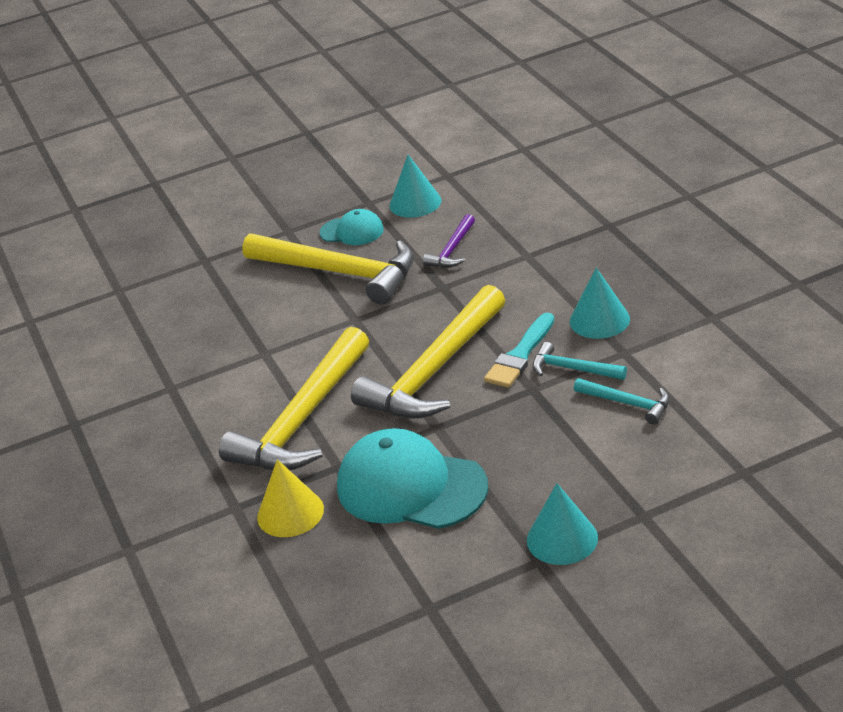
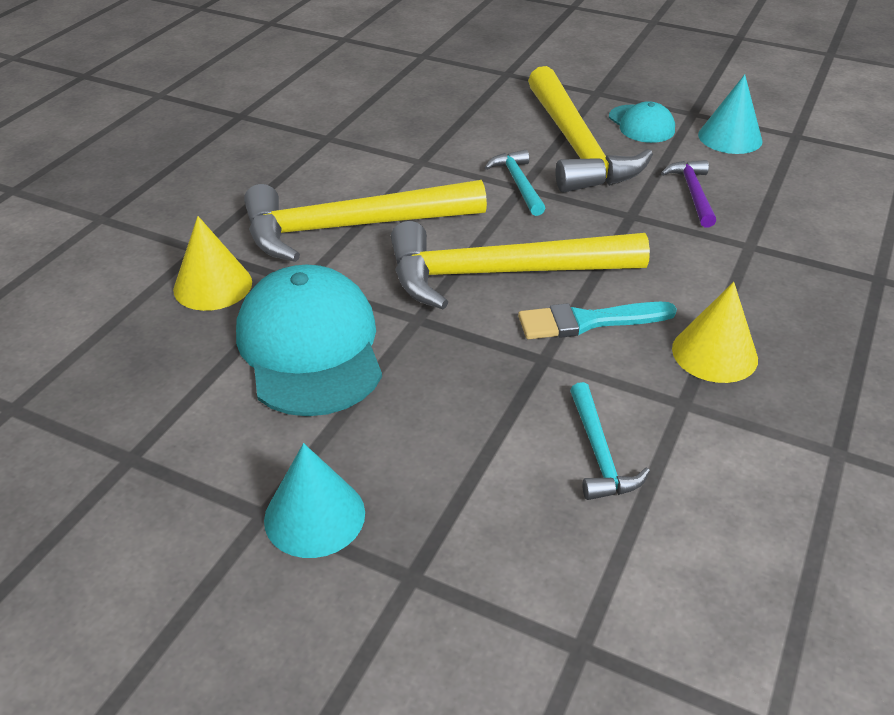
camera: 45 degrees right, 5 degrees up
(452, 250) = (693, 193): purple hammer -> purple hammer turned 105 degrees clockwise
(572, 369) = (609, 374): turquoise hammer -> turquoise hammer (518, 183)
(599, 320) = (714, 353): turquoise cone -> yellow cone

